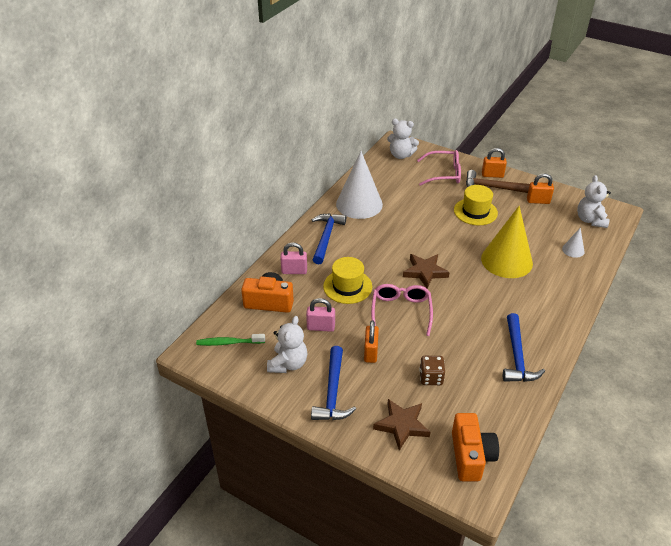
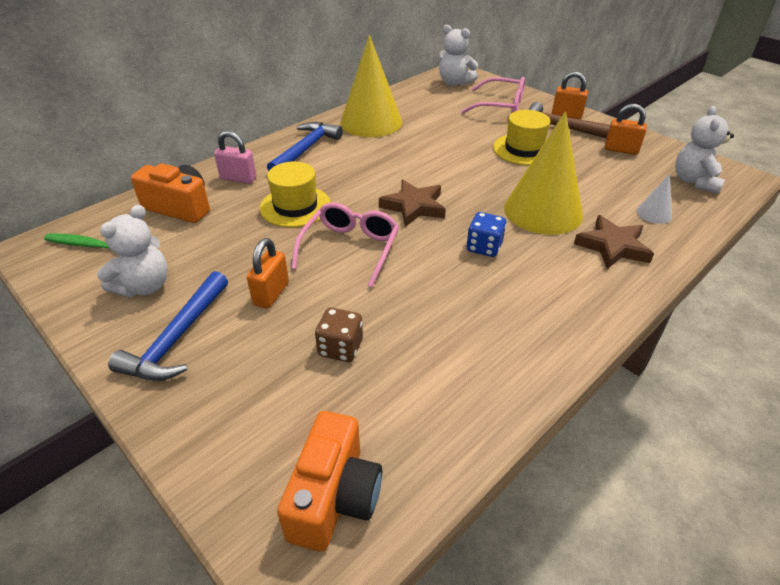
camera: 15 degrees right, 0 degrees up
(321, 327) = (224, 248): pink padlock -> none
(359, 204) = (371, 122): white cone -> yellow cone
(402, 425) = (248, 413): brown star -> brown star (612, 246)
(482, 294) = (484, 247): none -> blue dice
(517, 356) = (500, 344): blue hammer -> none

